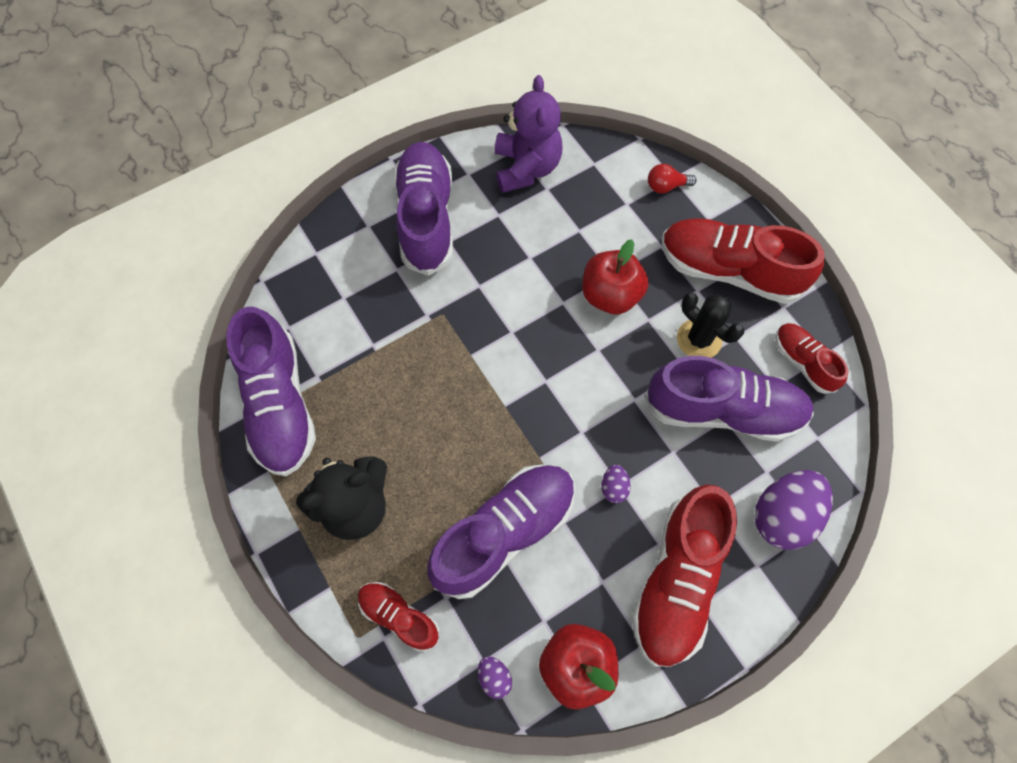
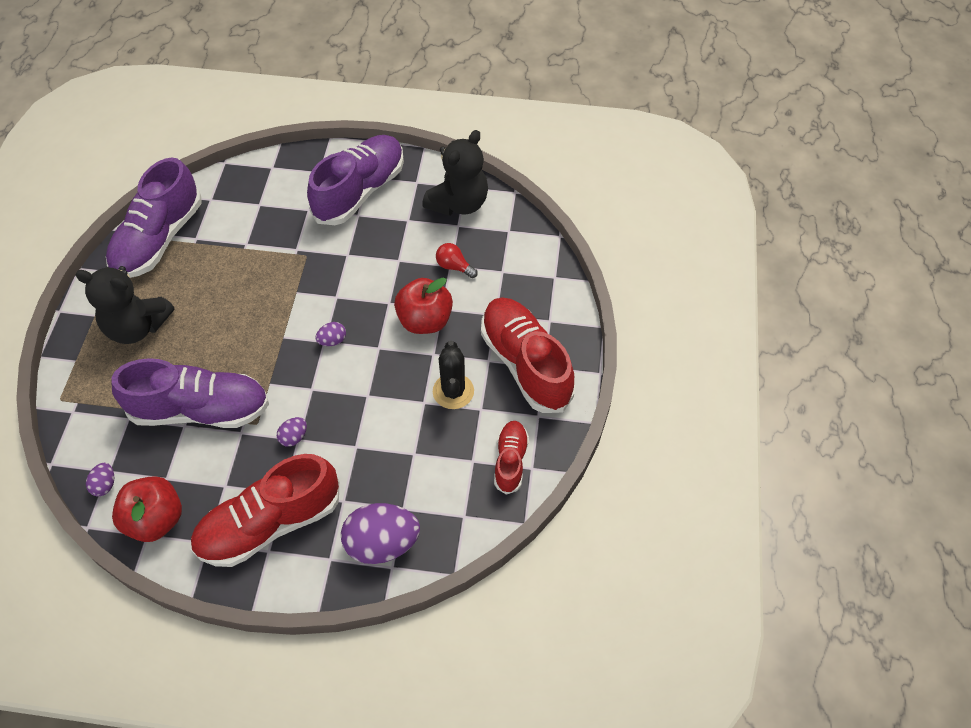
camera: 40 degrees right, 10 degrees down
(399, 616) = (93, 407): red shoe -> none
(526, 168) = (459, 203): purple teddy bear -> black teddy bear
(552, 374) = (332, 341): none -> purple egg
(666, 186) = (543, 279): red light bulb -> red light bulb (454, 266)
(723, 410) = (418, 447): purple shoe -> none

